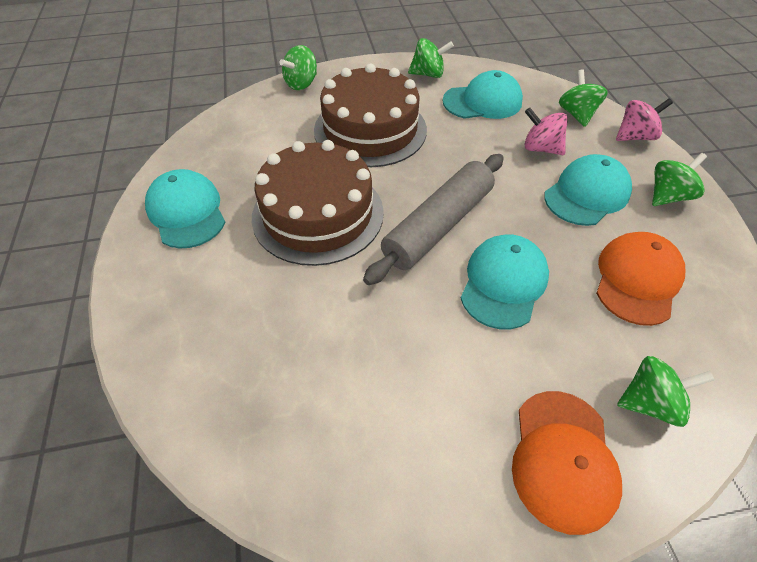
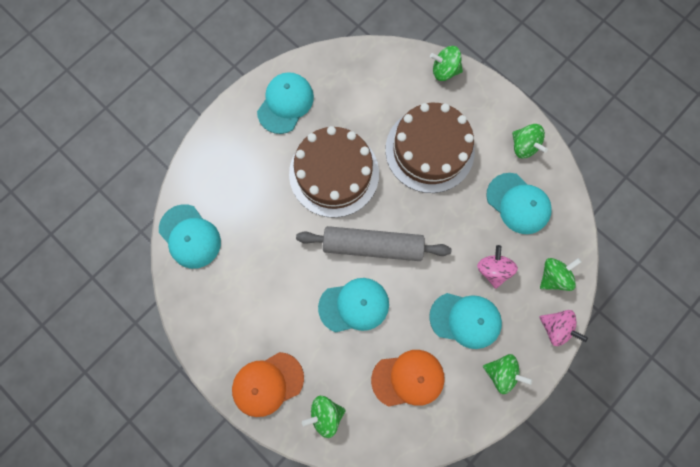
camera: 55 degrees right, 25 degrees up
(241, 432) = (190, 236): none -> turquoise cap
(649, 402) = (325, 413): green spinning top -> green spinning top turned 120 degrees clockwise

